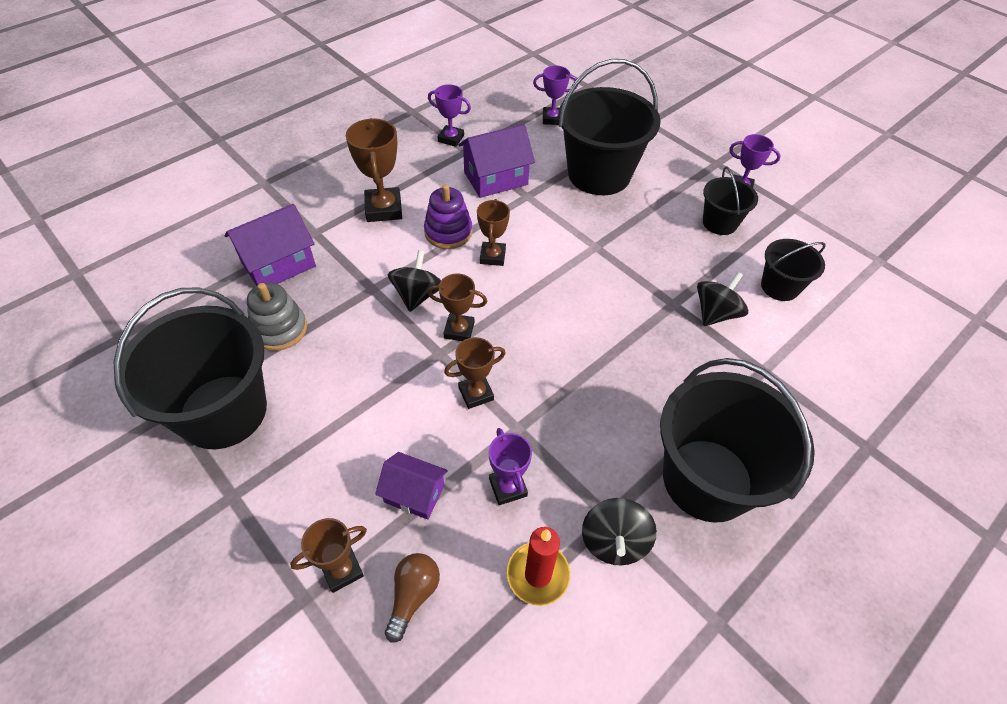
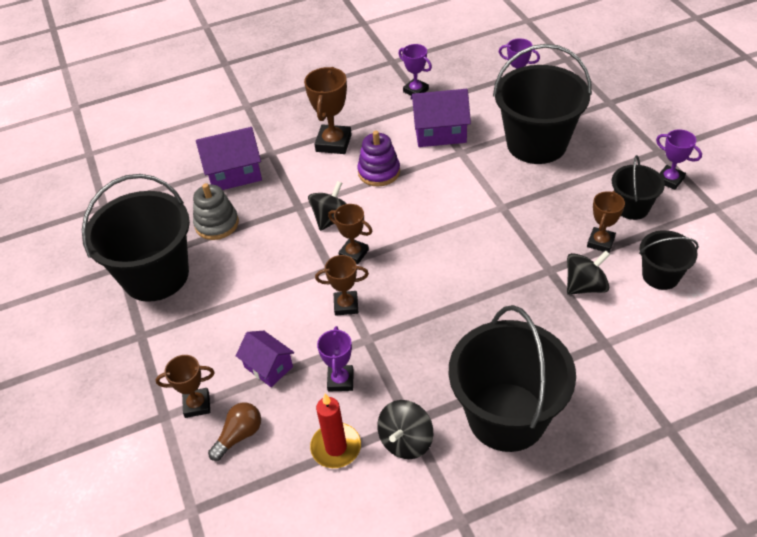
camera: 25 degrees right, 5 degrees down
(492, 256) = (407, 199): brown trophy -> brown trophy (600, 242)

